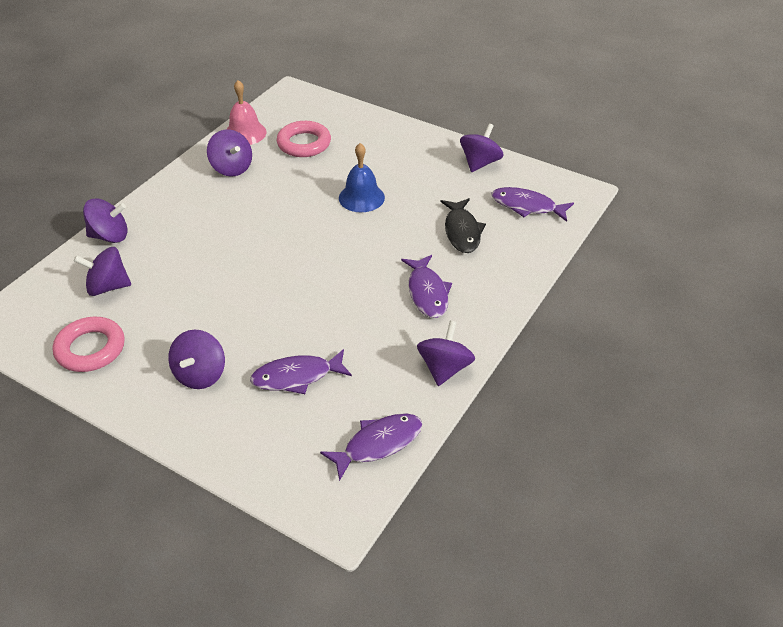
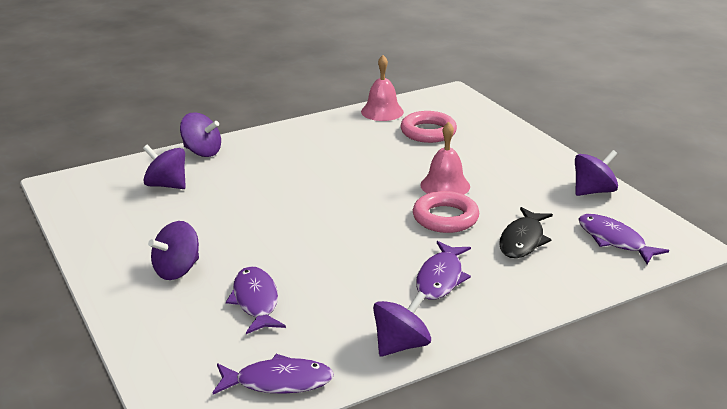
camera: 30 degrees right, 15 degrees down
(90, 349) = (112, 222): pink ring -> pink ring (445, 218)
(232, 168) = (346, 133): purple spinning top -> none
(297, 377) = (256, 301): purple fish -> purple fish turned 60 degrees clockwise
(361, 197) = (445, 185): blue bell -> pink bell

